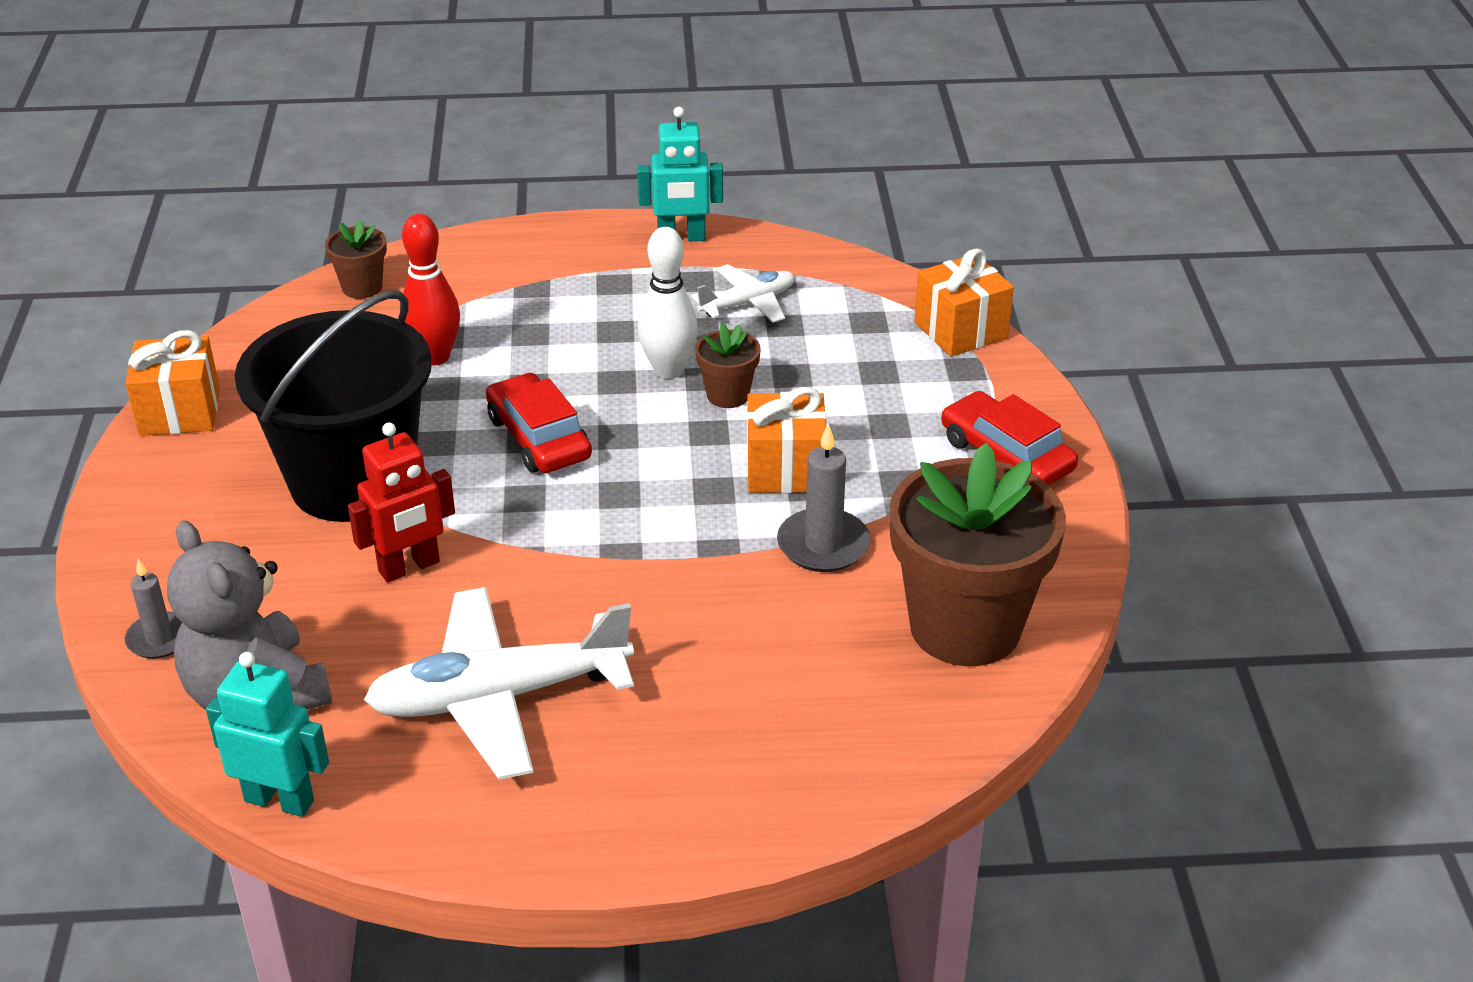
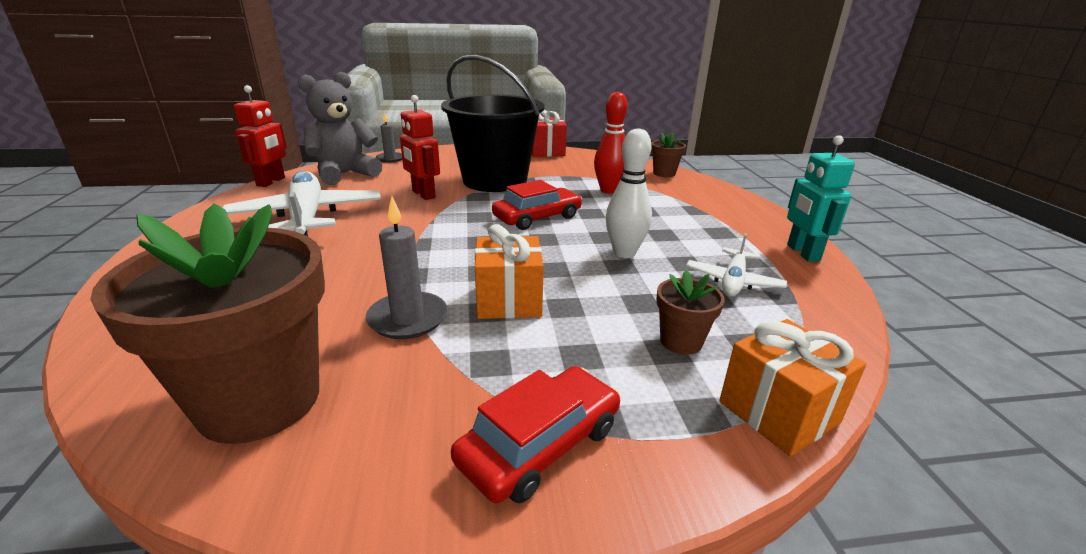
camera: 85 degrees right, 10 degrees down
(179, 412) = (546, 151): orange gift -> red gift
(280, 800) = (271, 182): turquoise robot -> red robot
(728, 395) = (601, 275): brown flower pot -> brown flower pot (681, 341)
(748, 303) = (733, 281): white plane -> white plane turned 60 degrees clockwise

